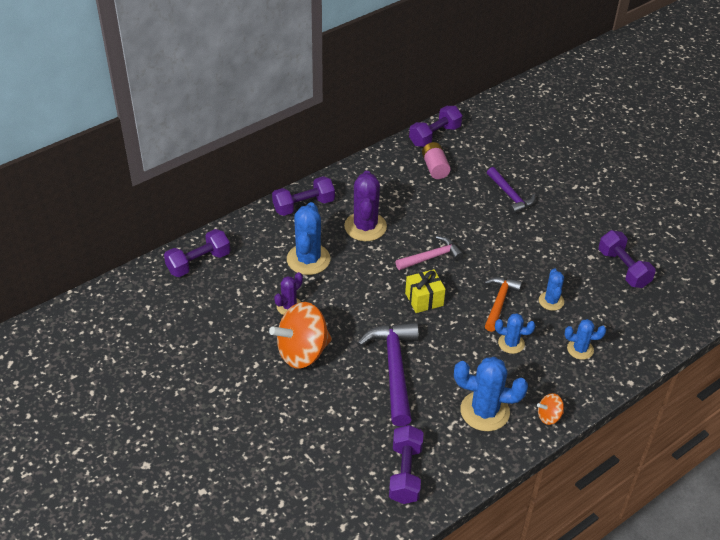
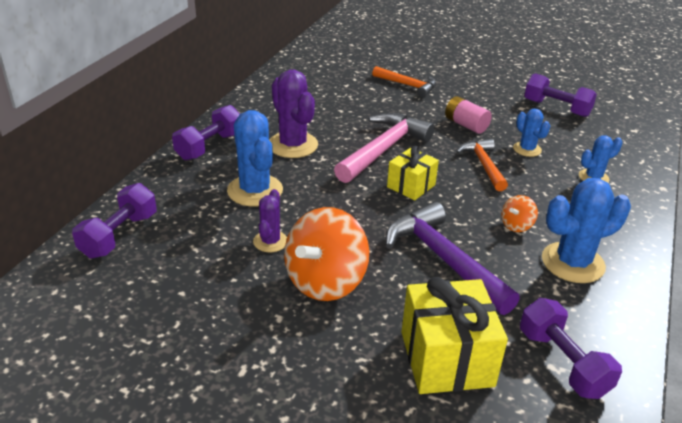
camera: 30 degrees left, 10 degrees down
(335, 437) = (446, 358): none -> yellow gift
(431, 257) = (383, 150): pink hammer -> pink hammer, size x1.62
(434, 136) = (296, 62): purple dumbbell -> none
(435, 168) = (319, 83): pink battery -> pink battery (466, 125)
(510, 195) = (407, 85): purple hammer -> orange hammer
(511, 343) = (530, 194): blue cactus -> none
(549, 416) = (633, 243): orange spinning top -> orange spinning top (516, 225)

